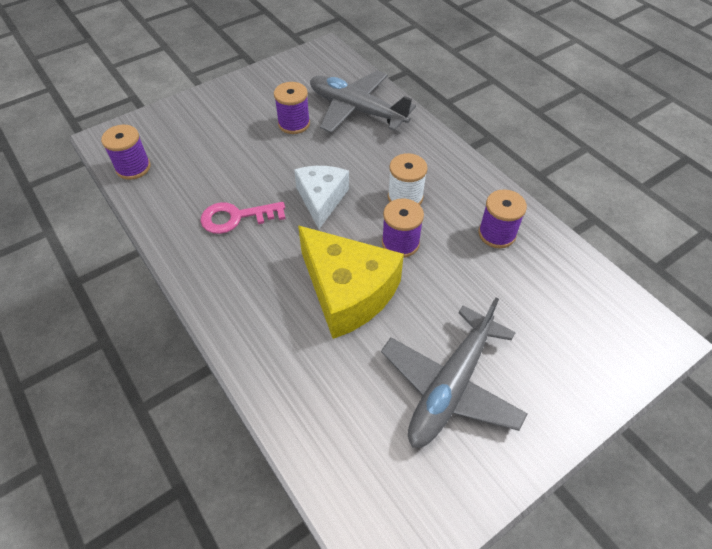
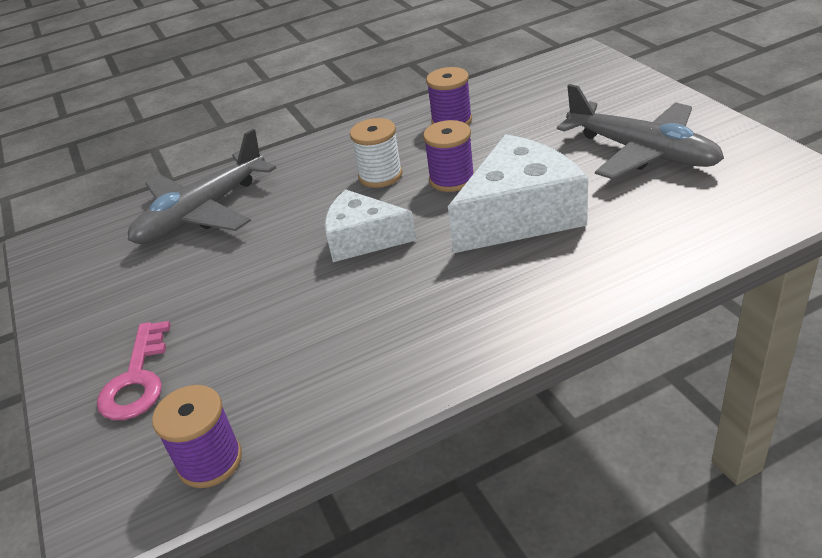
camera: 75 degrees left, 15 degrees down
(236, 217) = (373, 317): pink key -> pink key (137, 380)
(294, 124) = (199, 269): purple spool -> none
(348, 292) = (520, 215): yellow cheese -> white cheese

